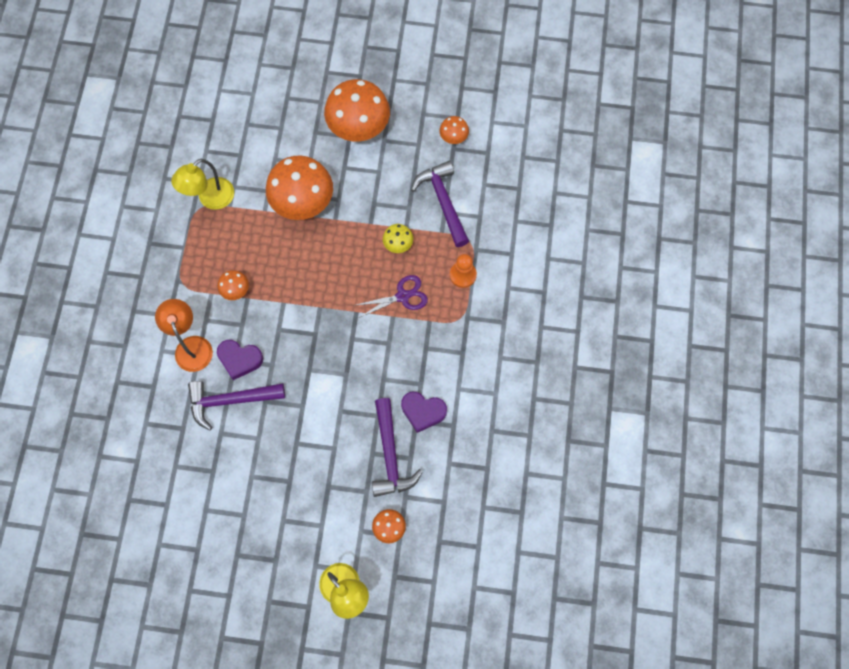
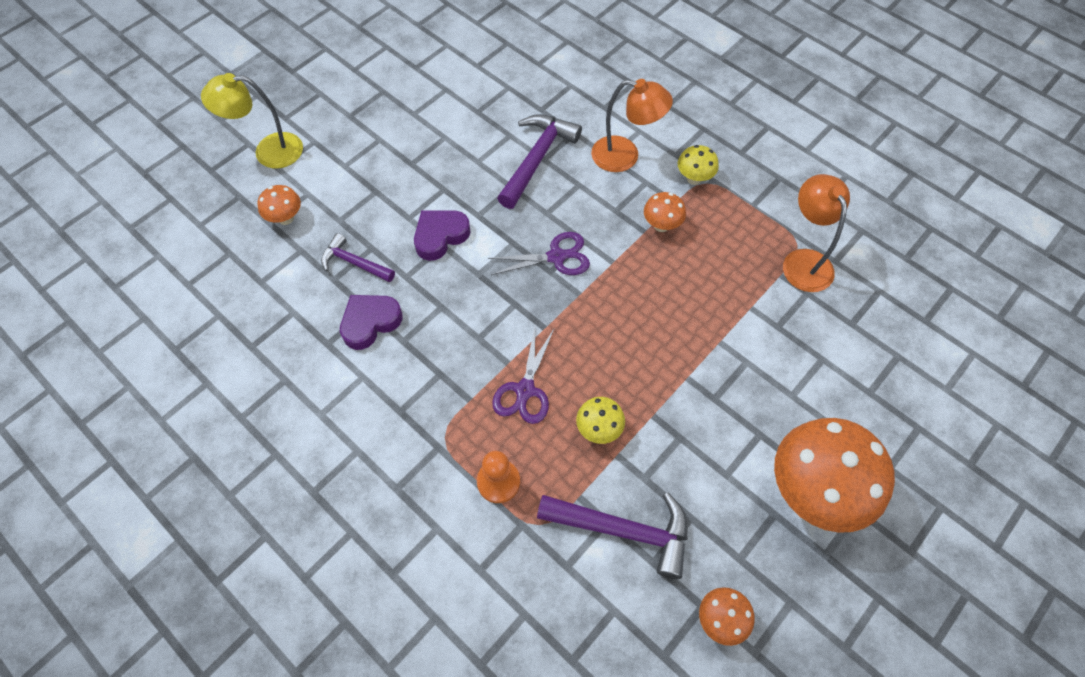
camera: 125 degrees right, 10 degrees down
(183, 293) = (694, 178): none -> yellow mushroom
(210, 199) = (803, 261): yellow lamp -> orange lamp
(240, 359) = (576, 188): purple heart -> purple heart (440, 236)
(302, 337) = (556, 257): none -> purple scissors
(303, 204) = (733, 354): orange mushroom -> none
(390, 454) = (355, 263): purple hammer -> purple hammer, size x0.61

